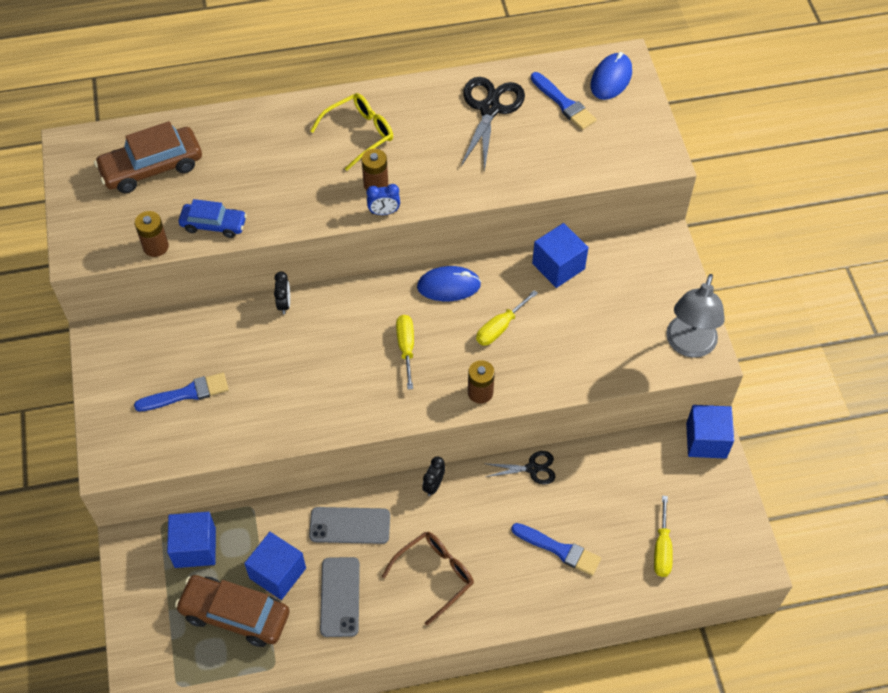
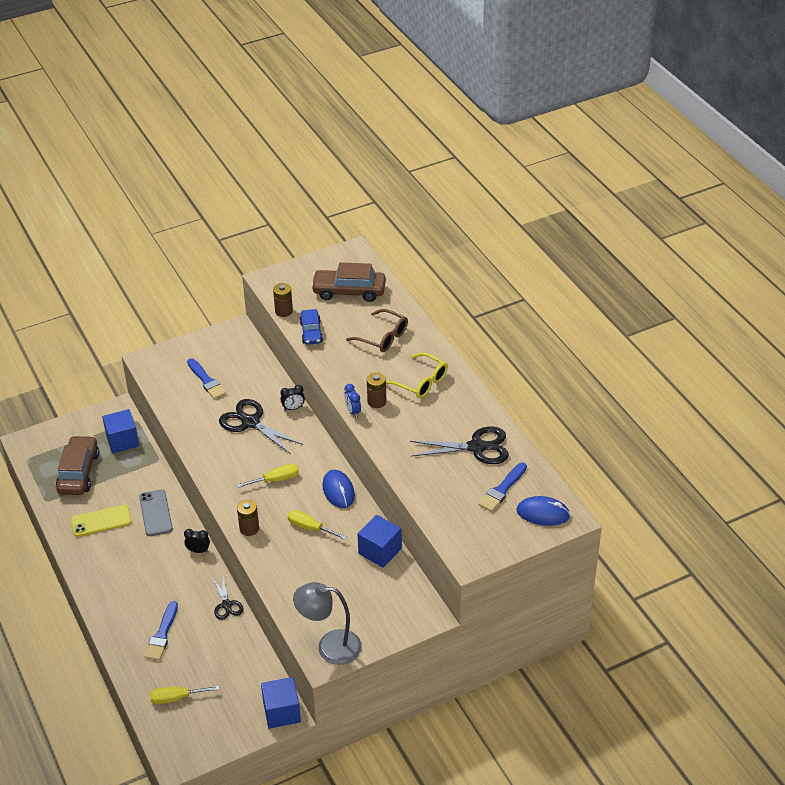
camera: 75 degrees right, 15 degrees down
(152, 167) = (349, 291): brown car -> brown car turned 45 degrees counterclockwise
(277, 573) = (112, 485): blue cube -> none
(290, 356) = (250, 422): none -> black scissors
(340, 597) = (101, 521): grey phone -> yellow phone
(435, 575) = (127, 567): brown glasses -> brown glasses (383, 337)

